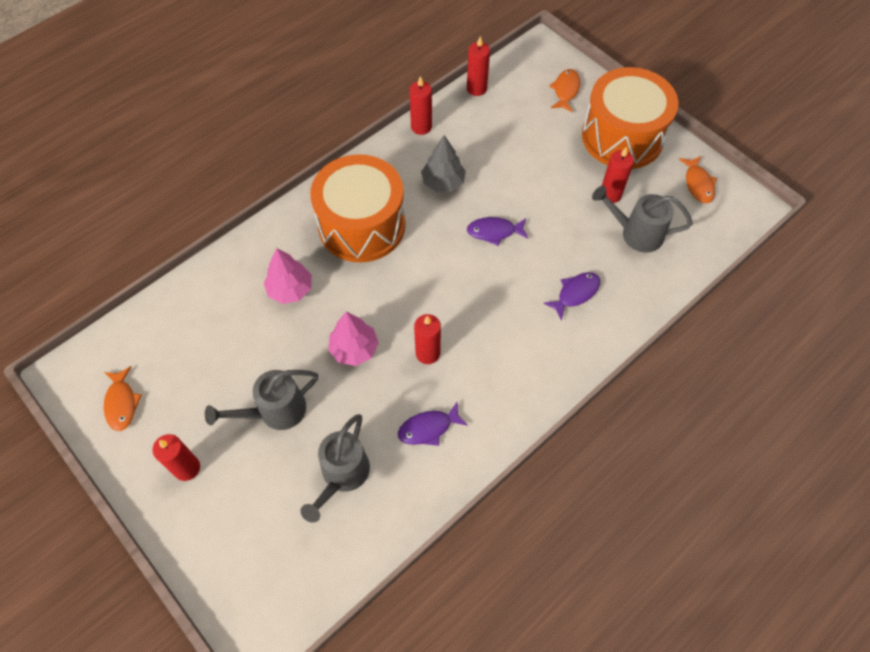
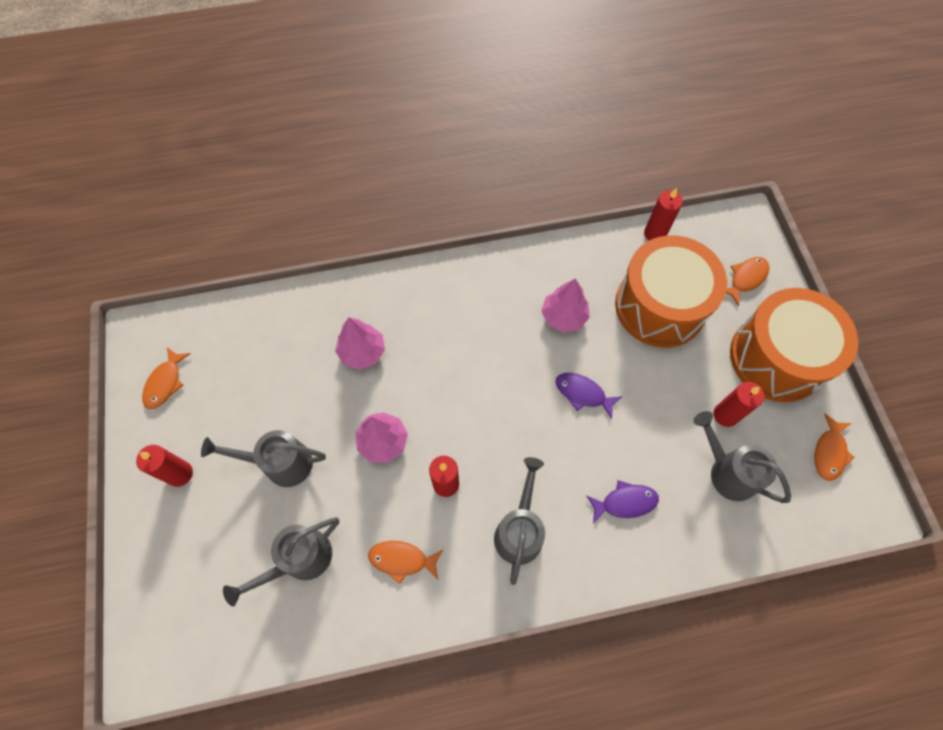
camera: 30 degrees right, 5 degrees up
(362, 225) = (462, 321): orange drum -> orange drum (660, 306)
(421, 127) = (576, 248): red candle -> none
(428, 428) = (402, 560): purple fish -> orange fish
(443, 182) = (564, 316): grey tree -> pink tree
(508, 355) = (519, 530): none -> grey watering can

